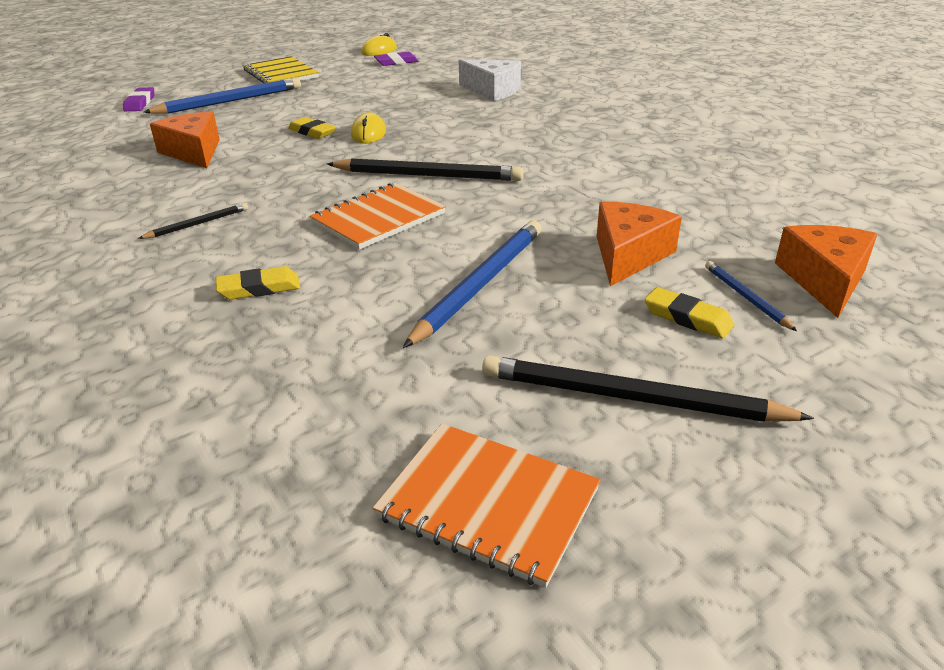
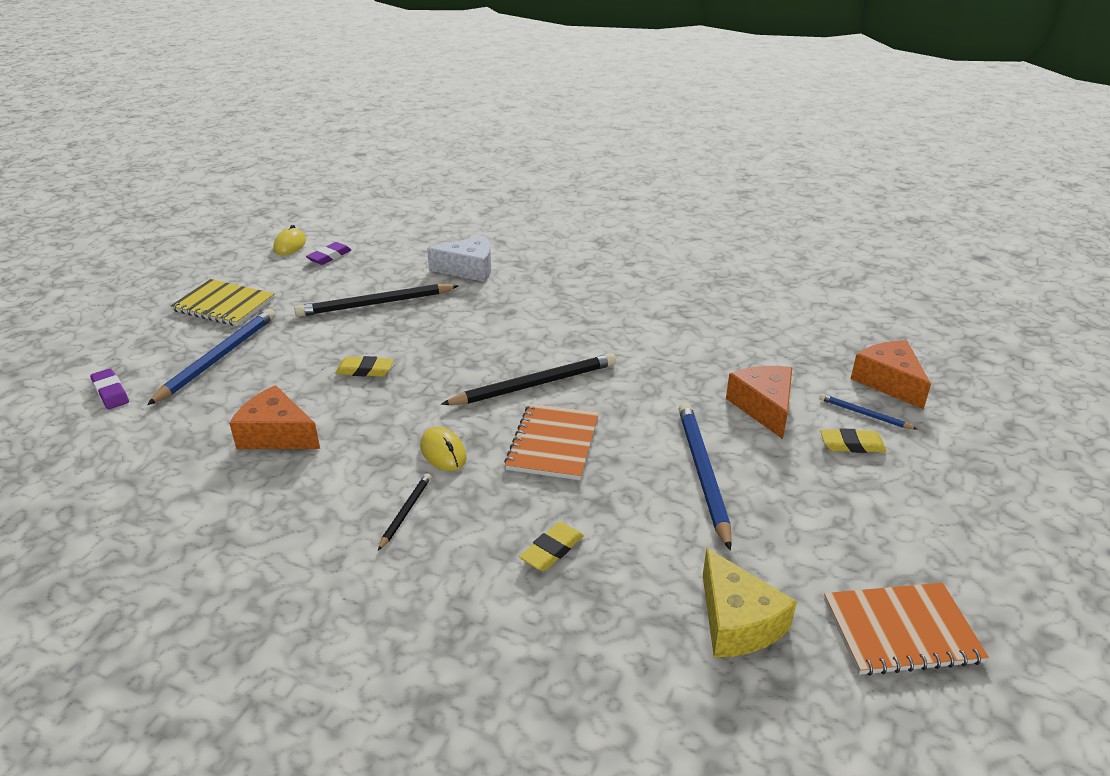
camera: 35 degrees left, 0 degrees up
(327, 410) = (737, 622): none -> yellow cheese
(368, 133) = (421, 355): yellow mouse -> yellow mouse (443, 452)
(630, 398) = (888, 520): black pencil -> black pencil (375, 304)

